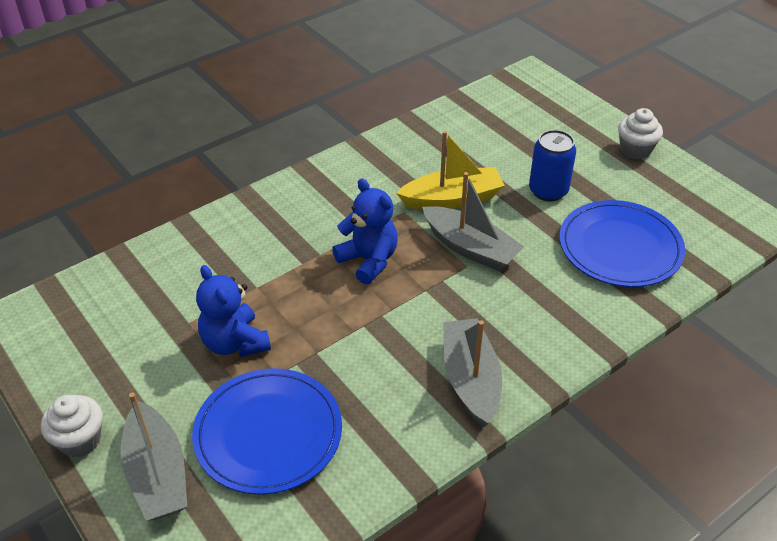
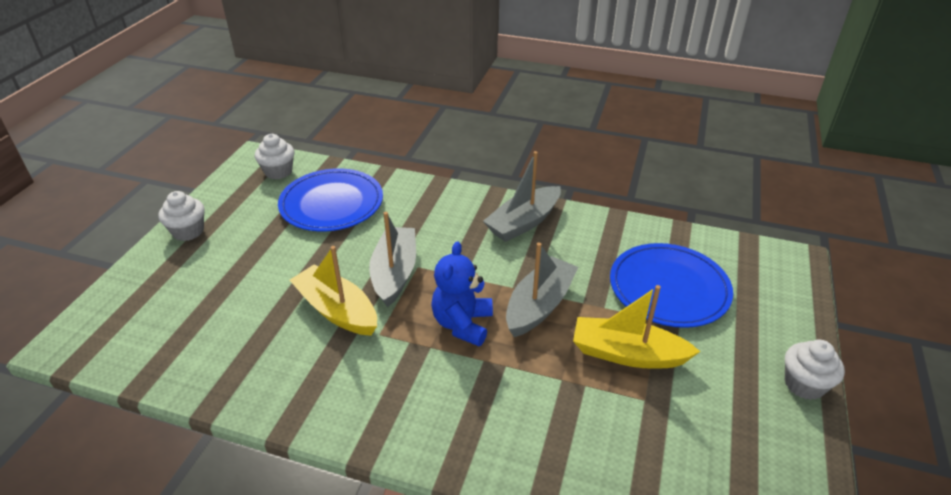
camera: 125 degrees left, 5 degrees down
(157, 473) = (761, 322): grey boat -> grey boat (539, 305)
(235, 343) = (627, 354): blue teddy bear -> yellow boat
(548, 191) = (283, 259): blue can -> none
(713, 229) = (278, 172): none -> white cupcake

